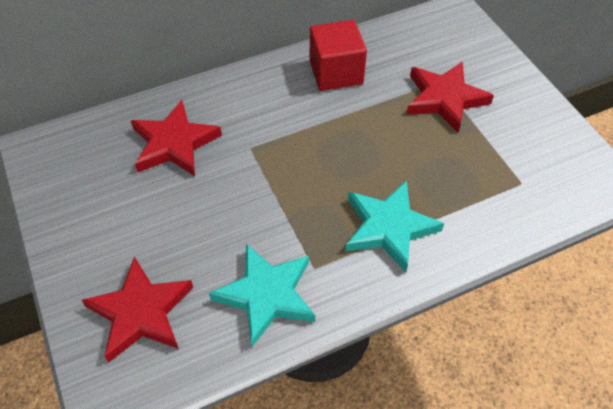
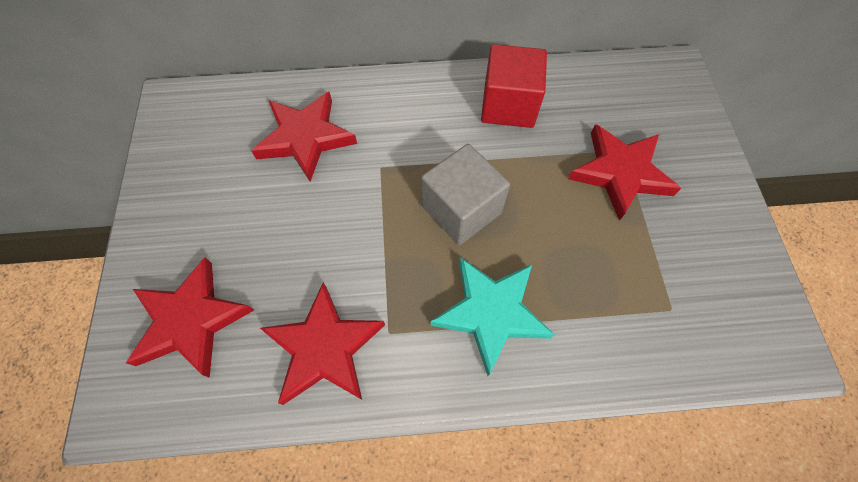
camera: 20 degrees right, 10 degrees up
(266, 295) = (324, 348): turquoise star -> red star
(332, 160) = (461, 210): none -> grey cube

